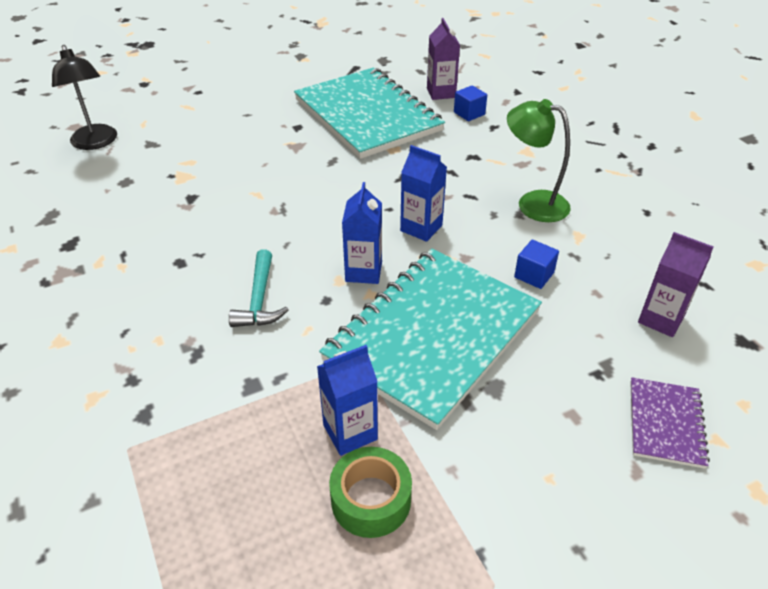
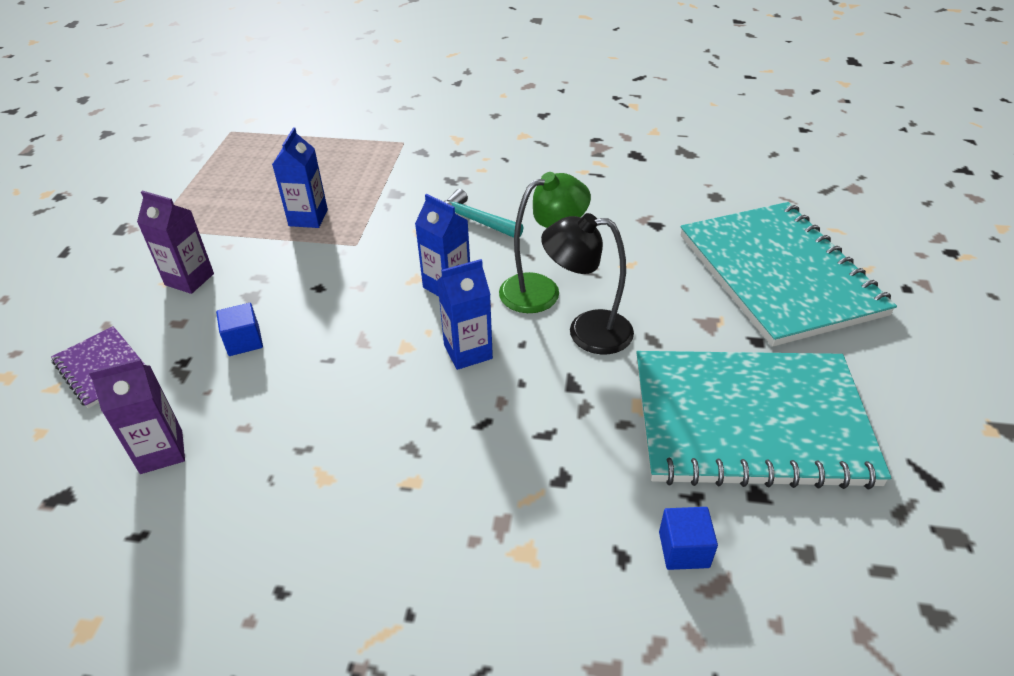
camera: 125 degrees right, 0 degrees up
(96, 143) = (808, 194): black lamp -> black lamp (586, 331)
(371, 500) = (256, 208): green tape -> none
(433, 335) = (333, 291): turquoise notebook -> turquoise notebook (778, 274)
(441, 93) = (778, 552): purple carton -> purple carton (189, 279)
(533, 203) = (415, 475): green lamp -> green lamp (541, 289)
(534, 275) = (317, 395): blue cube -> blue cube (244, 341)

